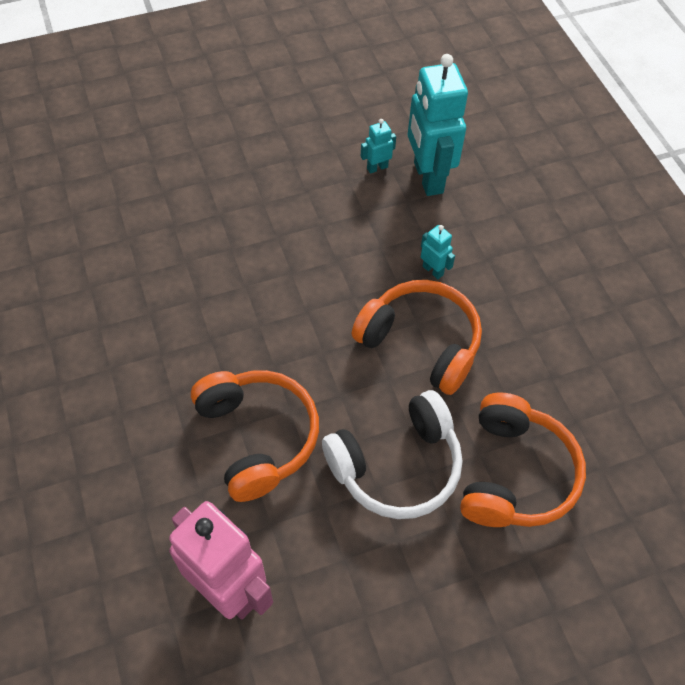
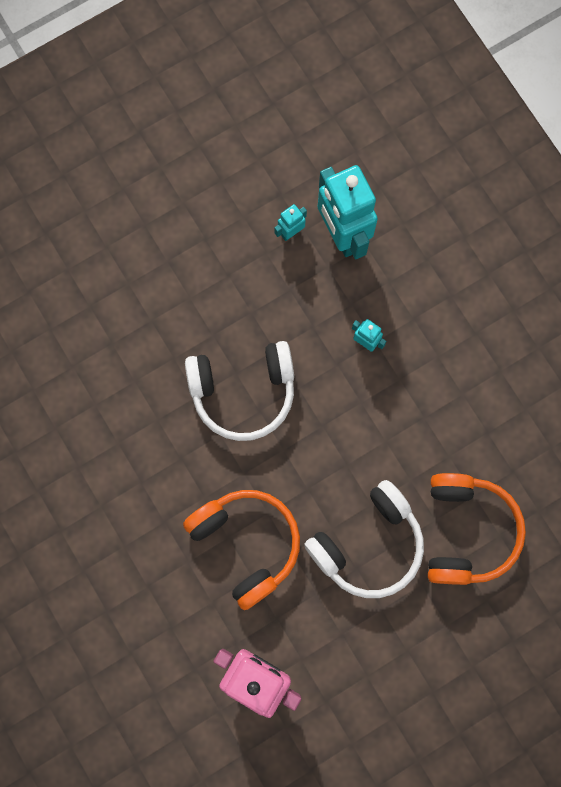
camera: 10 degrees left, 20 degrees up
(294, 291) = (243, 392): none -> white headphones
(421, 342) = (368, 422): orange headphones -> none

